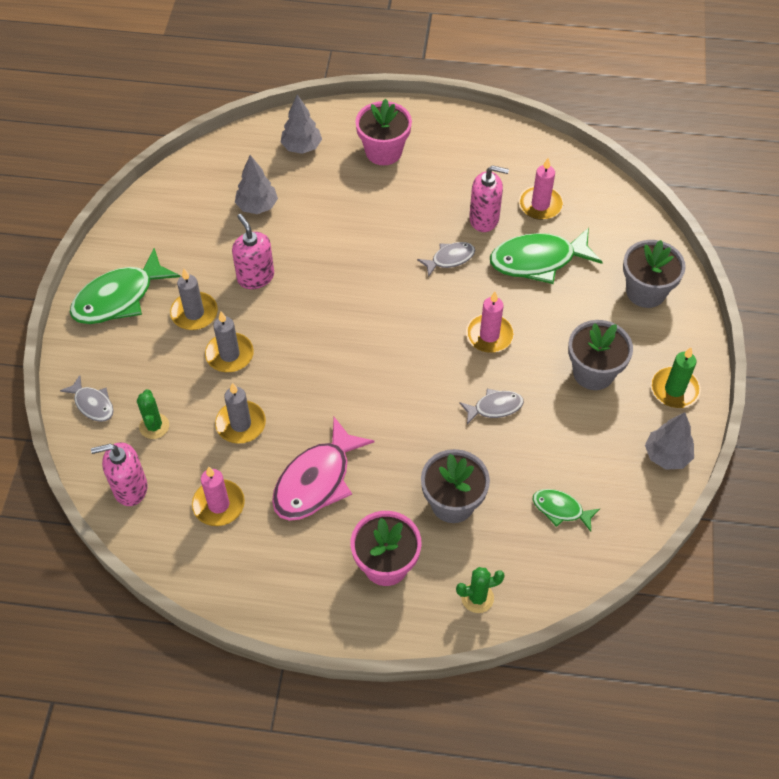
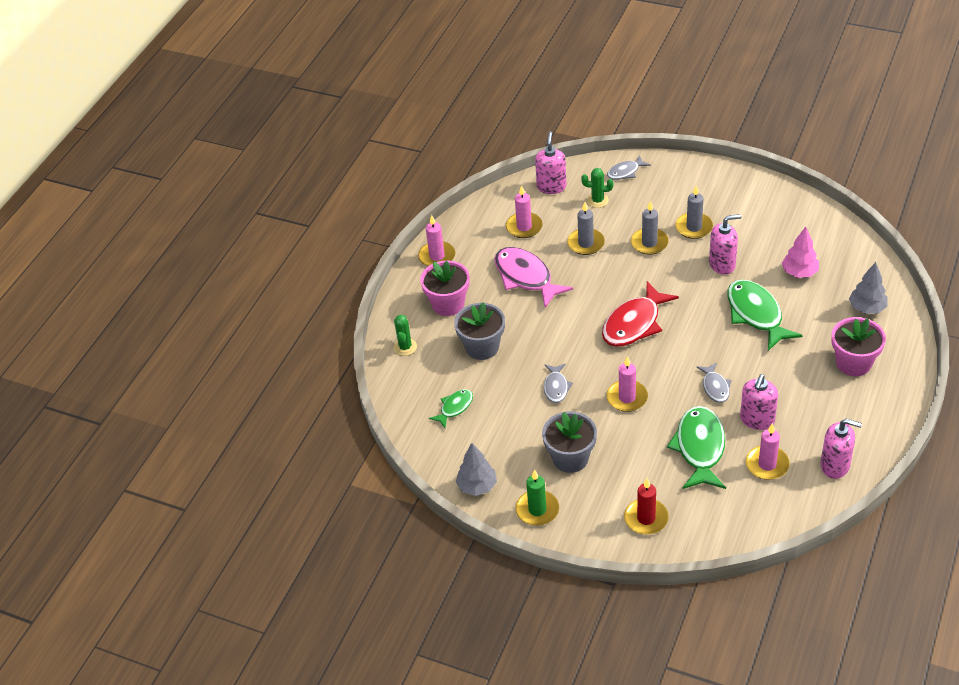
camera: 110 degrees right, 10 degrees down
(119, 298) = (718, 189): green fish -> green fish (756, 314)
(257, 206) = (799, 272): grey tree -> pink tree
(296, 605) = (437, 256): none -> pink candle
(372, 347) = (634, 323): none -> red fish
(523, 154) = (835, 465): none -> pink soap dispenser
(645, 292) = (646, 518): grey flower pot -> red candle

